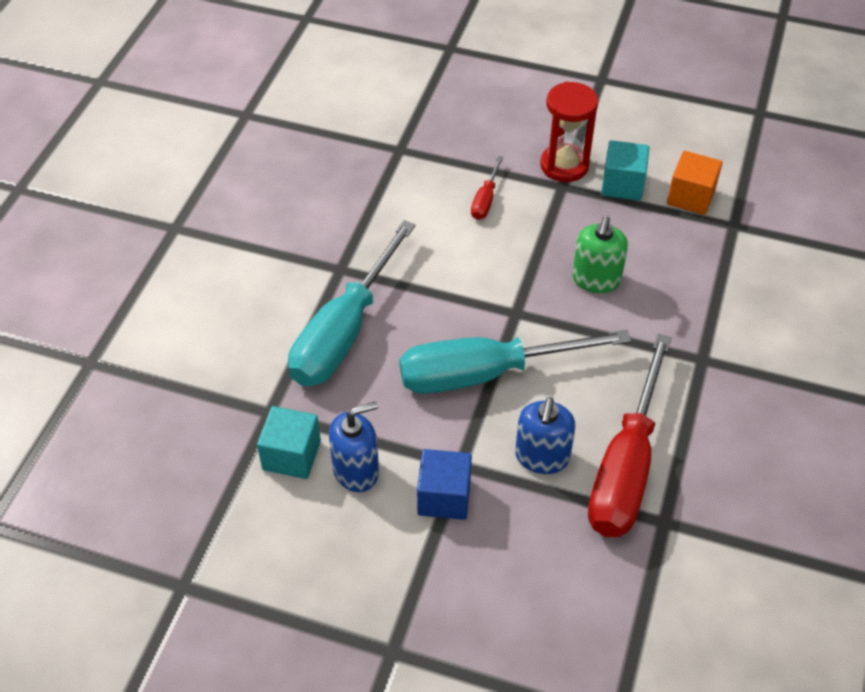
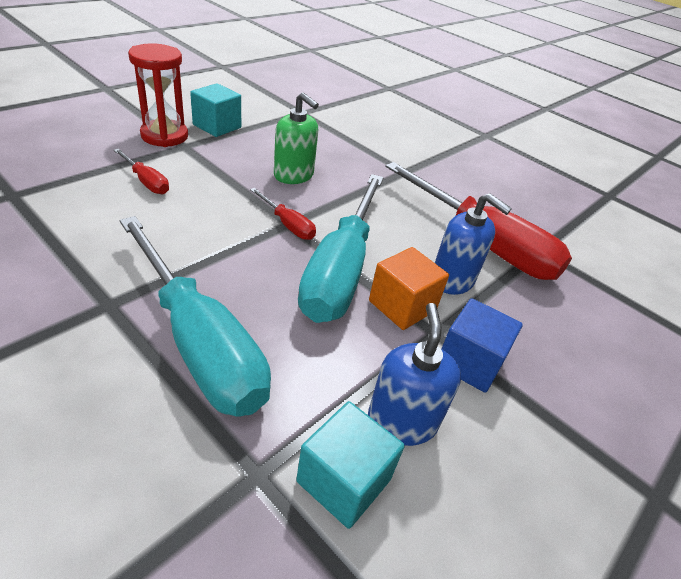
camera: 70 degrees left, 10 degrees down
(514, 313) = (288, 225): none -> red screwdriver
(690, 197) = (261, 112): orange cube -> orange cube (402, 306)

